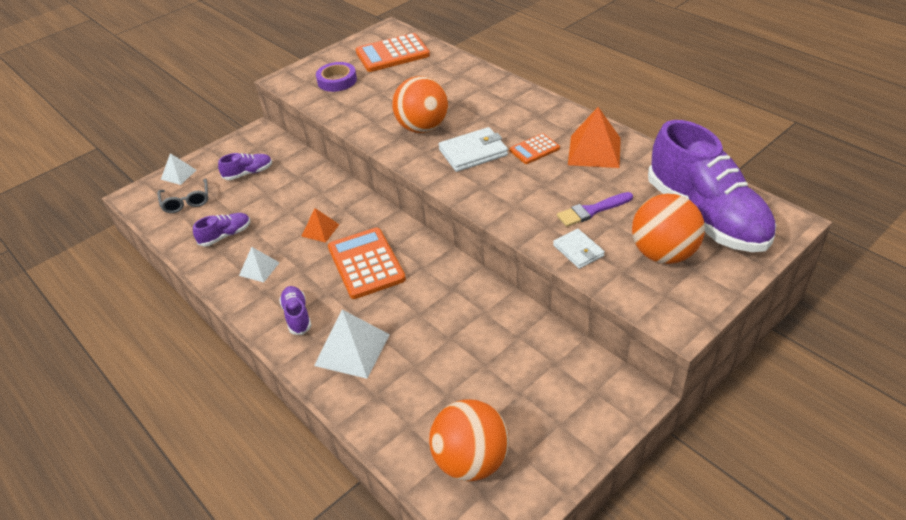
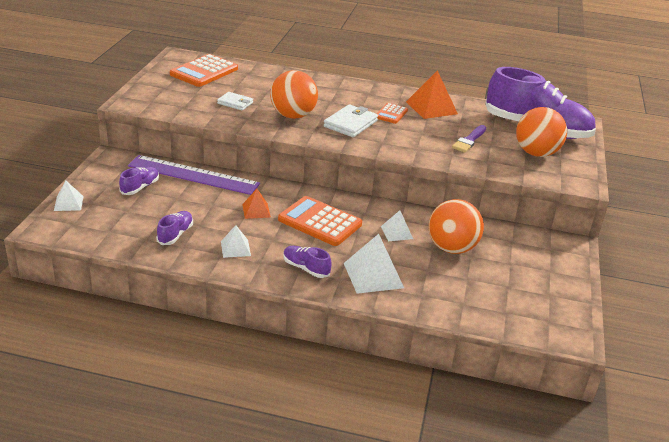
camera: 40 degrees left, 10 degrees down
(186, 201) = (104, 220): grey glasses -> none
(305, 171) = (193, 175): none -> purple ruler
(337, 81) = (178, 97): purple tape -> none
(431, 303) = (396, 232): none -> white pyramid
(471, 460) = (522, 307): orange ball -> orange ball (451, 248)
(578, 250) = (487, 163): white wallet -> white wallet (235, 103)

